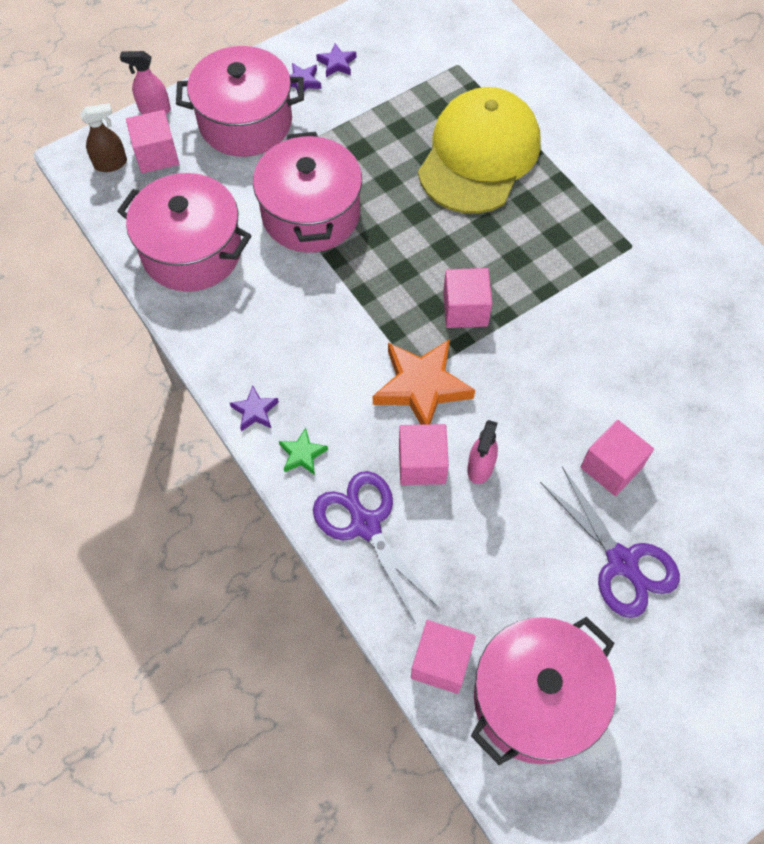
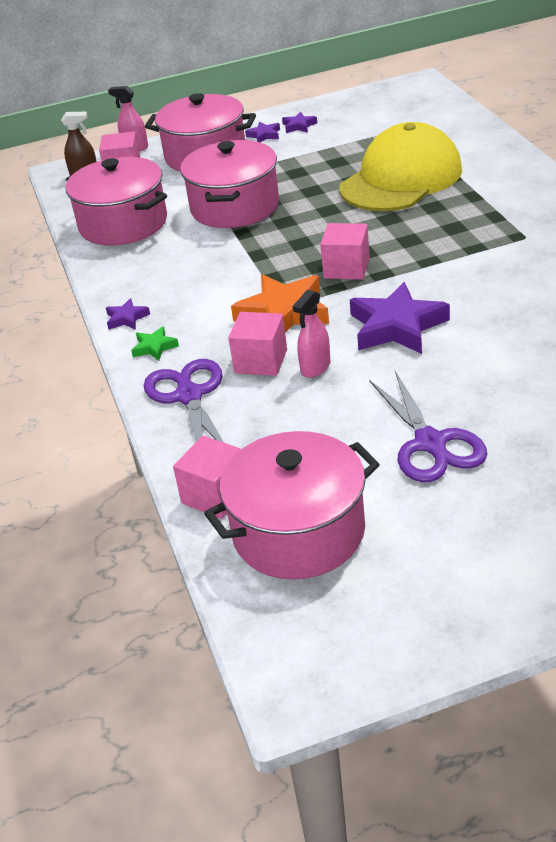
camera: 20 degrees right, 25 degrees down
(543, 397) = (396, 326): none -> purple star
(611, 467) = (446, 377): pink cube -> none

